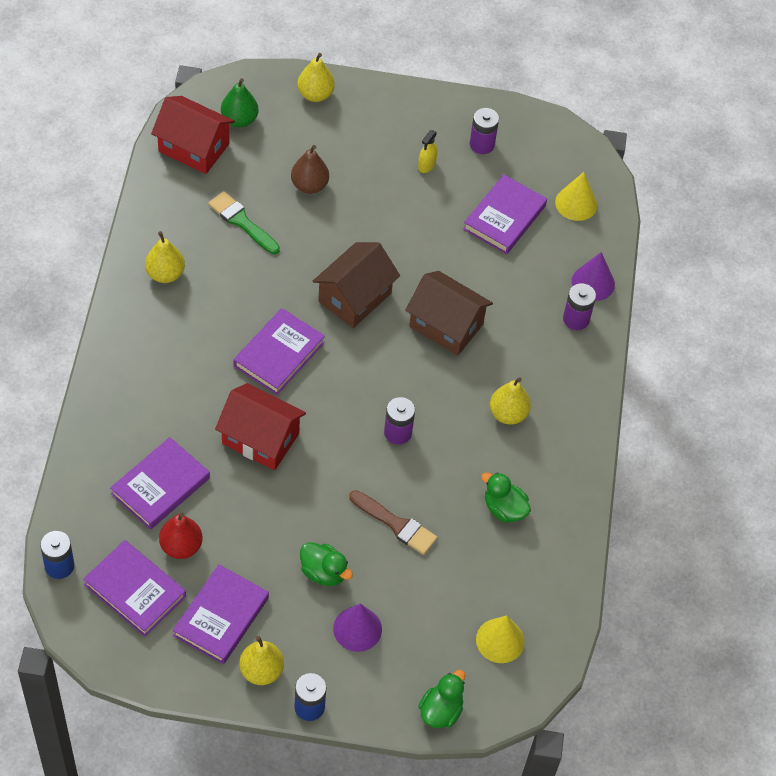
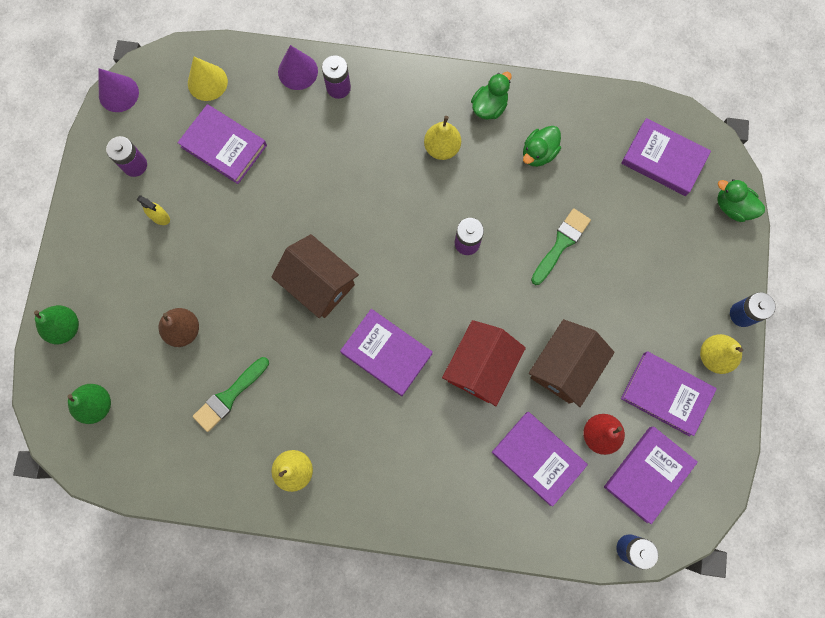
camera: 85 degrees left, 20 degrees up
(193, 148) = (133, 451): red house -> none
(315, 94) = (65, 327): yellow pear -> green pear
(323, 572) = (614, 305): green duck -> green duck (489, 107)
(357, 629) = (665, 275): purple cone -> purple cone (118, 93)
(396, 524) = (561, 244): brown brush -> green brush
(446, 325) = (348, 200): brown house -> brown house (564, 367)
(500, 640) = (663, 159): yellow cone -> purple book

